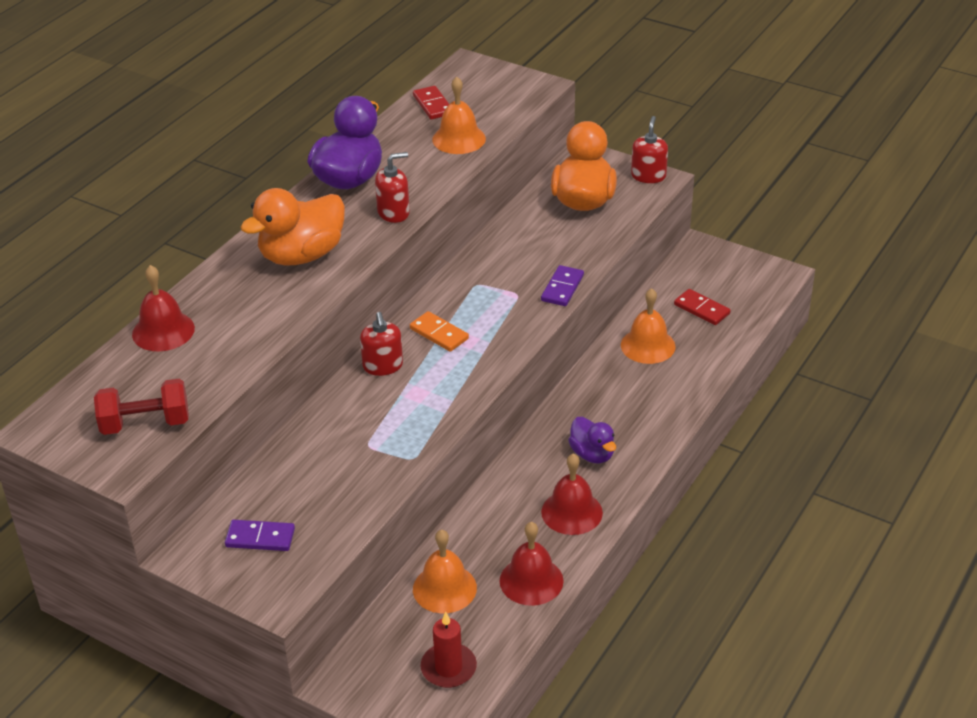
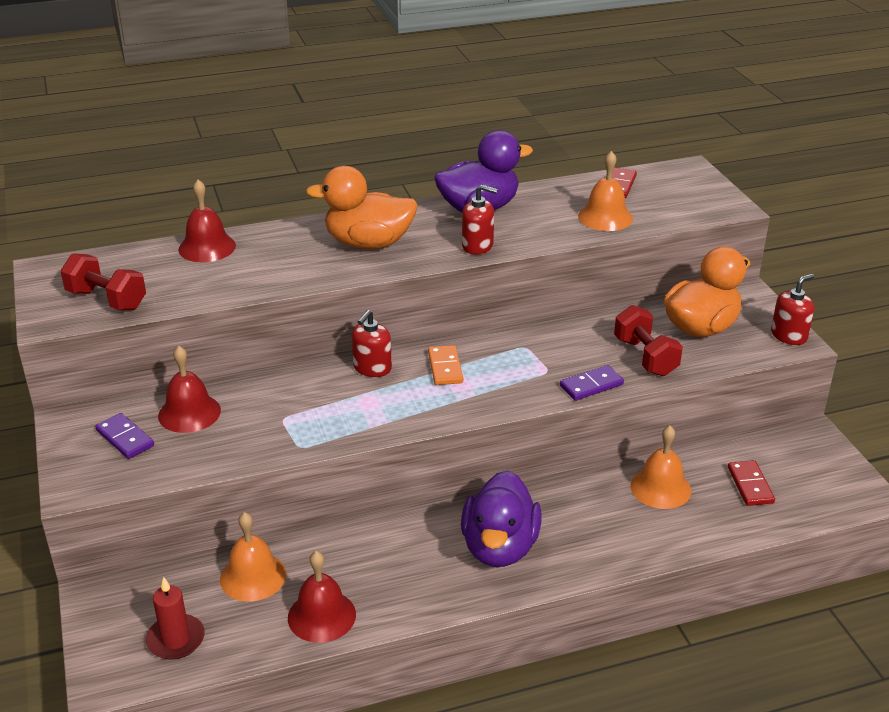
camera: 40 degrees right, 5 degrees down
(571, 512) = (423, 583): red bell -> red bell (189, 413)
(572, 245) = (645, 357): none -> red dumbbell
(592, 454) = (499, 547): purple duck -> purple duck, size x1.74

